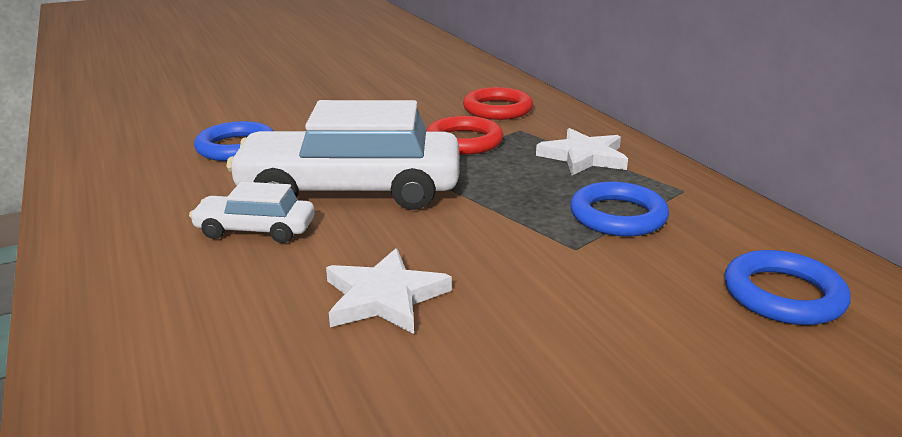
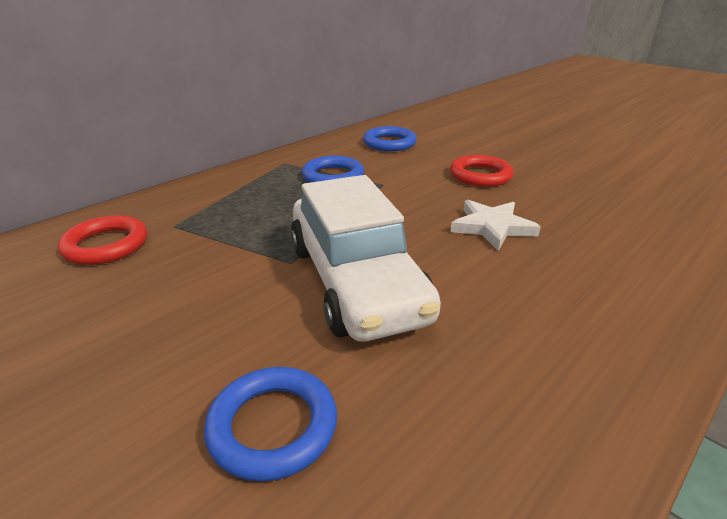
camera: 110 degrees left, 5 degrees up
(255, 230) = (466, 309): white car -> none
(464, 141) = (211, 247): red ring -> red ring (480, 176)
(583, 157) = (236, 193): white star -> none

